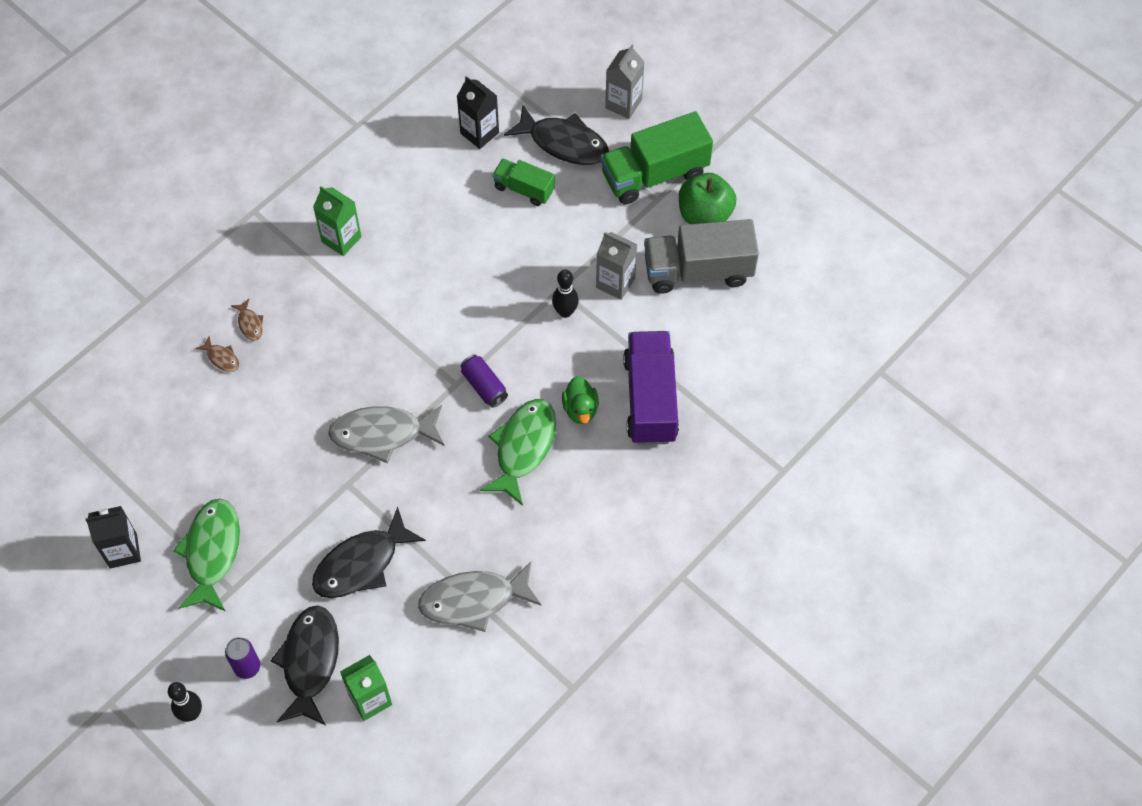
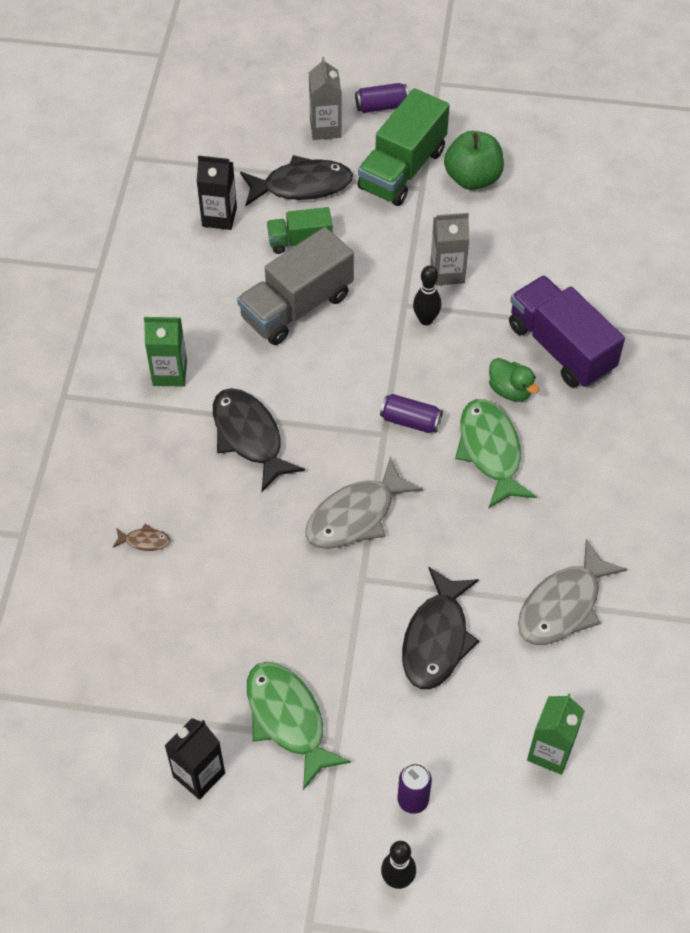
camera: 35 degrees left, 5 degrees down
(250, 324) = (146, 495): brown fish -> none
(310, 662) = (466, 756): black fish -> black fish (249, 437)
(685, 109) = (381, 106): none -> purple can
(698, 270) = (507, 224): grey truck -> grey truck (296, 306)

